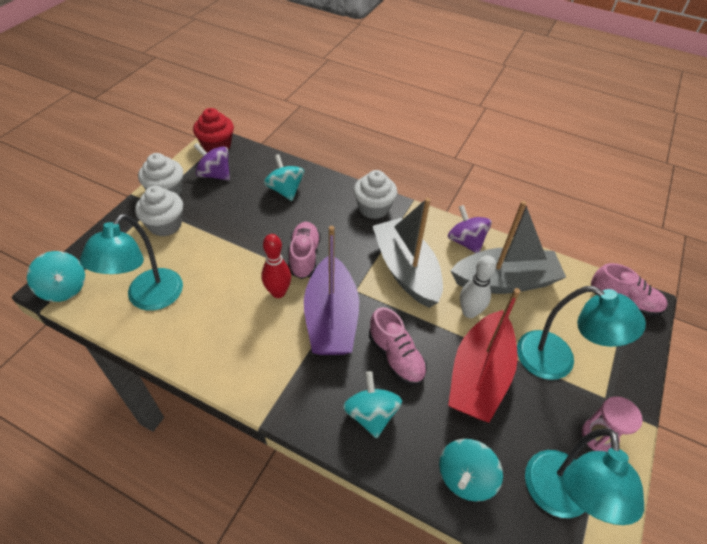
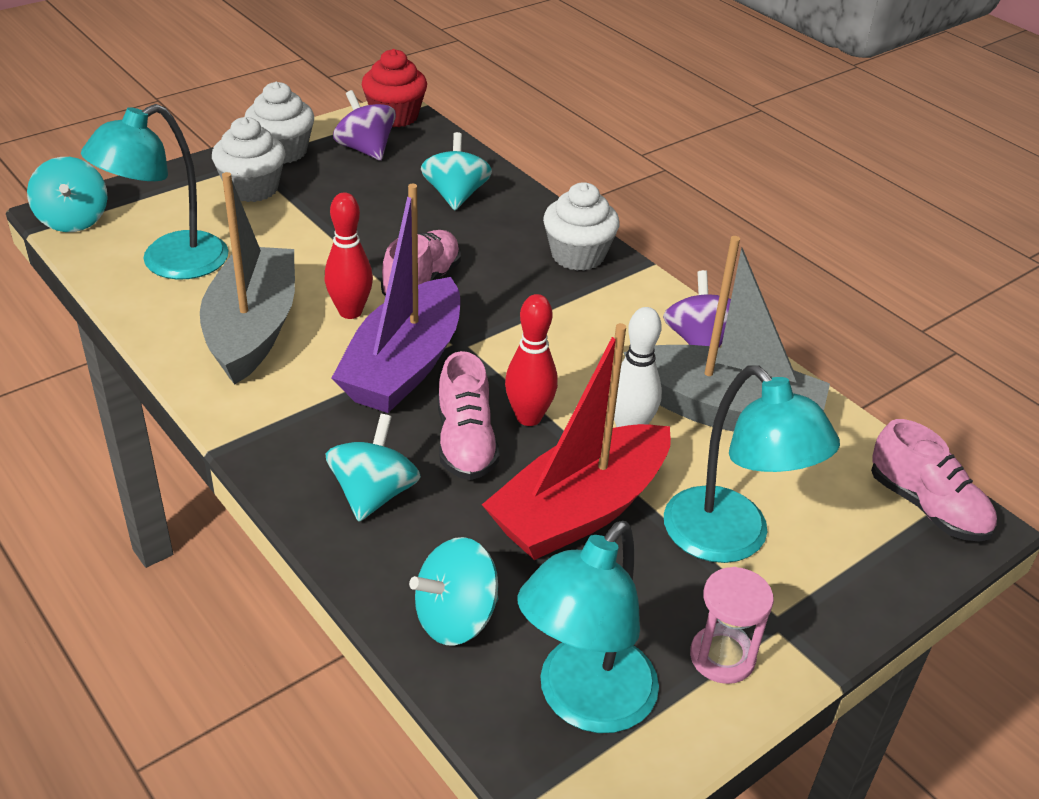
camera: 25 degrees right, 10 degrees down
(406, 270) = (567, 346): grey boat -> grey boat (252, 329)
(416, 325) = (528, 417): none -> red bowling pin

